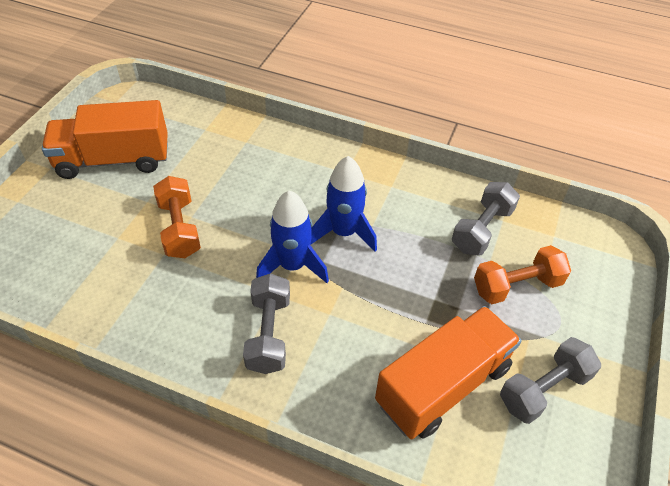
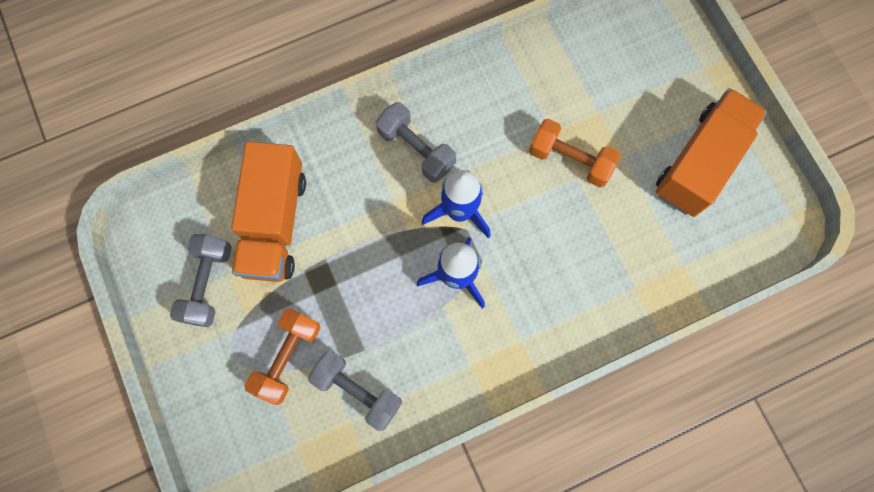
camera: 135 degrees right, 25 degrees up
(482, 229) = (357, 391): grey dumbbell -> grey dumbbell turned 45 degrees counterclockwise

